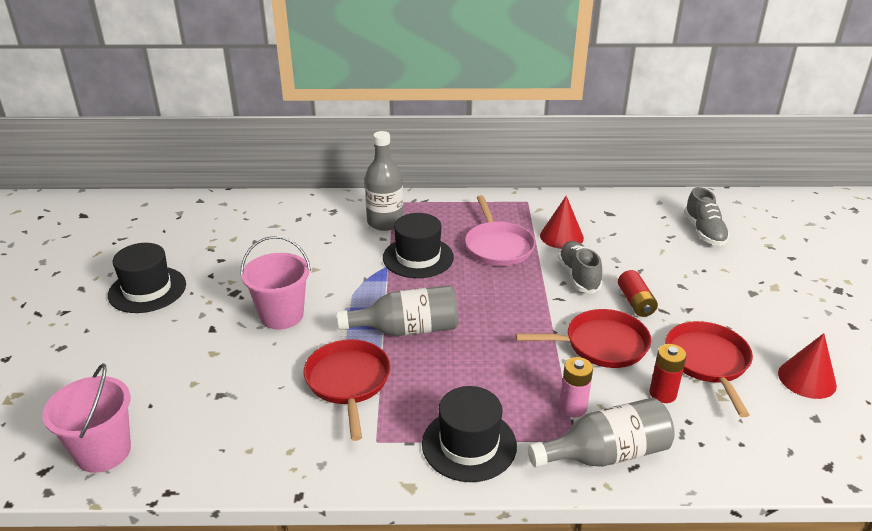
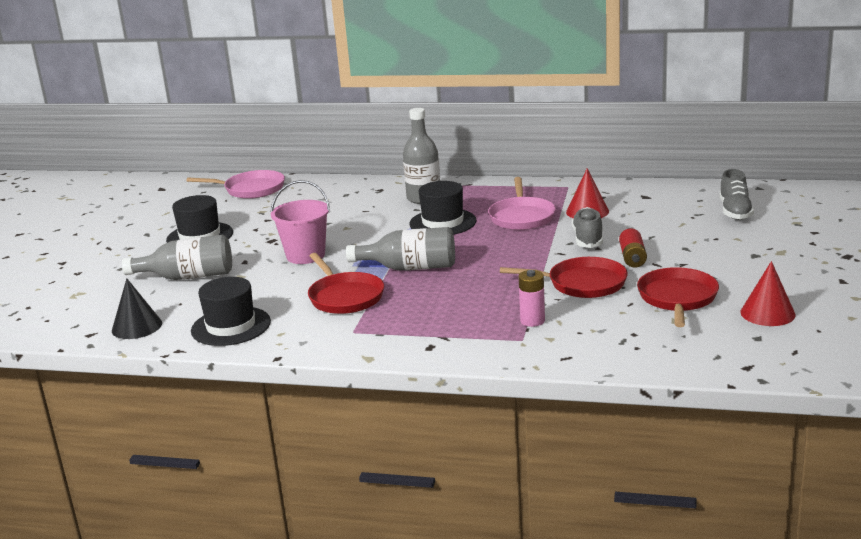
camera: 15 degrees right, 10 degrees down
(103, 452) = (137, 326): pink bucket -> black cone
(189, 214) = (251, 189): none -> pink pan
(348, 382) = (345, 297): red pan -> red pan turned 150 degrees clockwise
(469, 444) = (429, 337): black hat -> black hat (231, 326)
(605, 454) = (545, 349): grey bottle -> grey bottle (188, 277)
(662, 394) = (620, 316): red battery -> none

